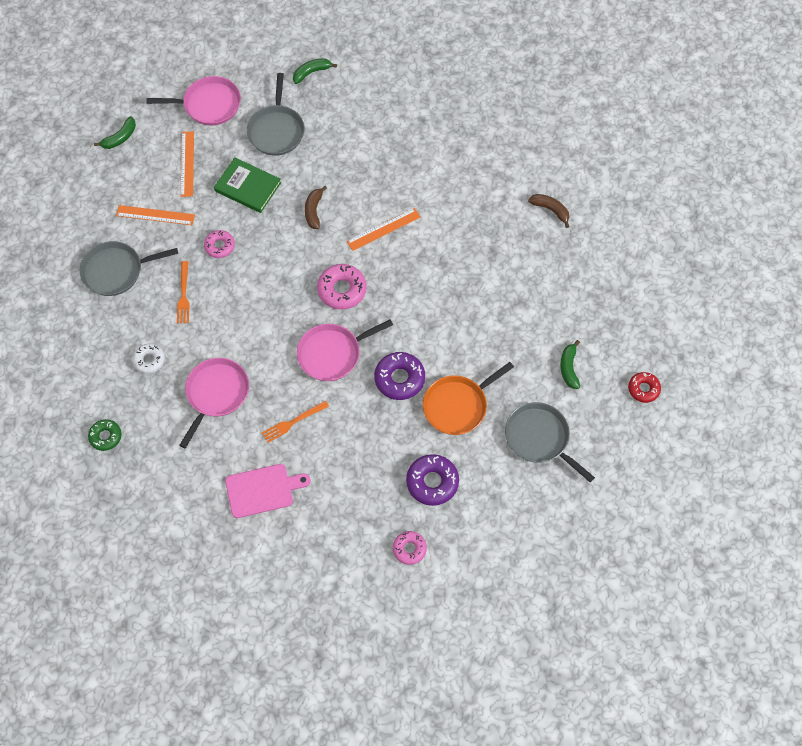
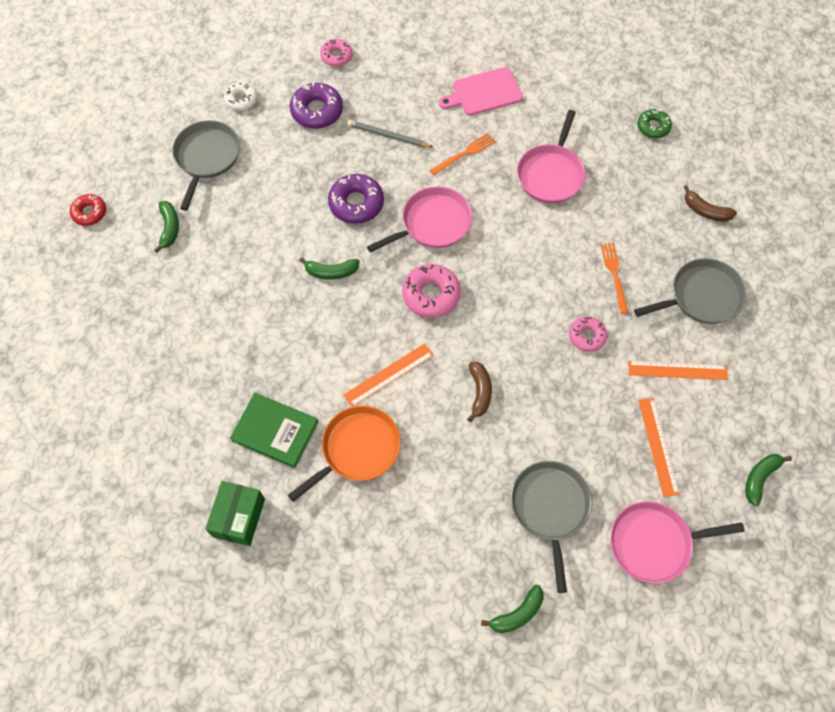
camera: 175 degrees right, 0 degrees up
(149, 360) = (631, 202): white donut -> white donut (241, 100)
(248, 187) = (570, 419): green book -> green book (275, 431)
(364, 447) = (388, 136): none -> grey pencil
(425, 316) = (331, 272): none -> green banana
(457, 406) = (292, 181): orange pan -> orange pan (357, 449)
(499, 141) = (239, 517): none -> green box
(539, 438) = (207, 157): grey pan -> grey pan turned 120 degrees counterclockwise
(550, 210) = (175, 418): brown banana -> brown banana (705, 211)

